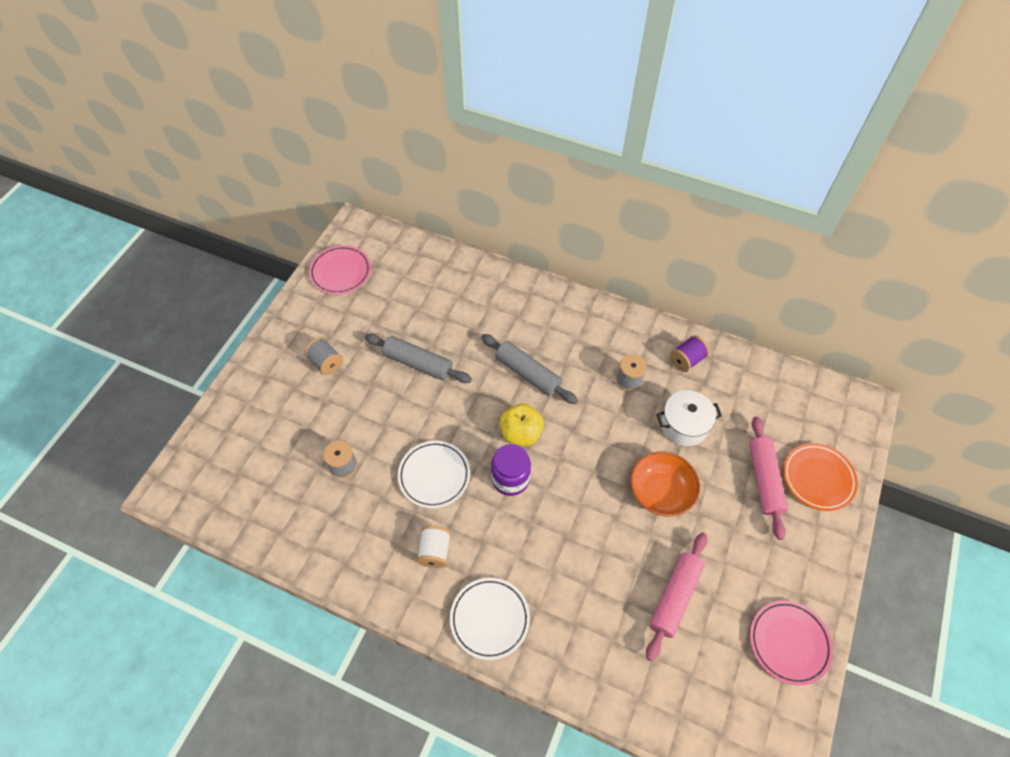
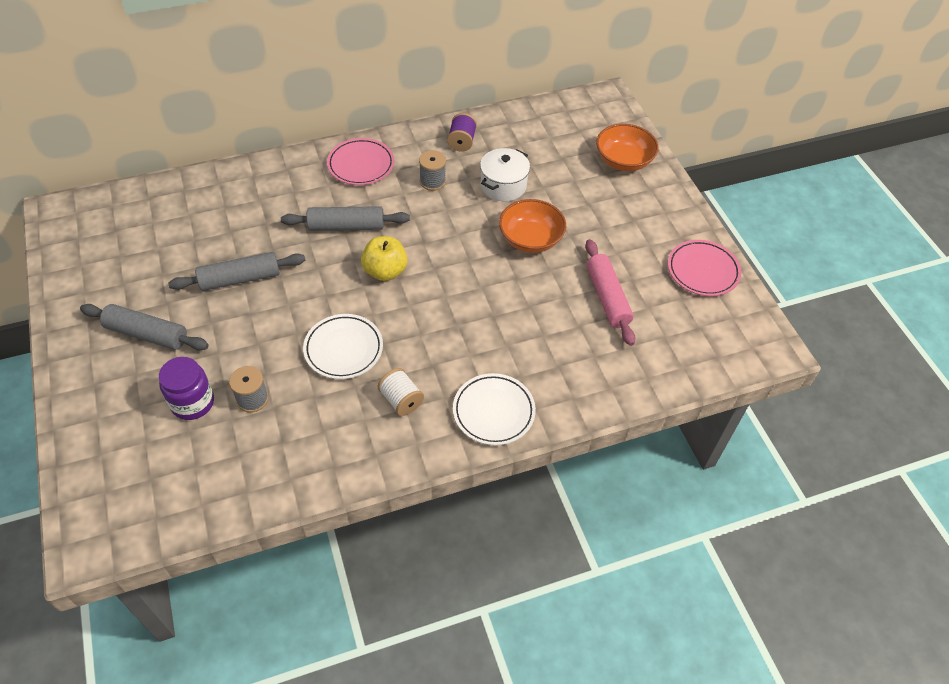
camera: 45 degrees left, 5 degrees down
(326, 363) = (147, 334): grey spool -> grey rolling pin
(341, 272) = (82, 255): pink plate -> pink plate (361, 165)
(510, 479) = (410, 307): purple jar -> purple jar (192, 402)
(764, 480) = (591, 184): pink rolling pin -> none
(818, 478) = (623, 161): orange plate -> orange bowl

